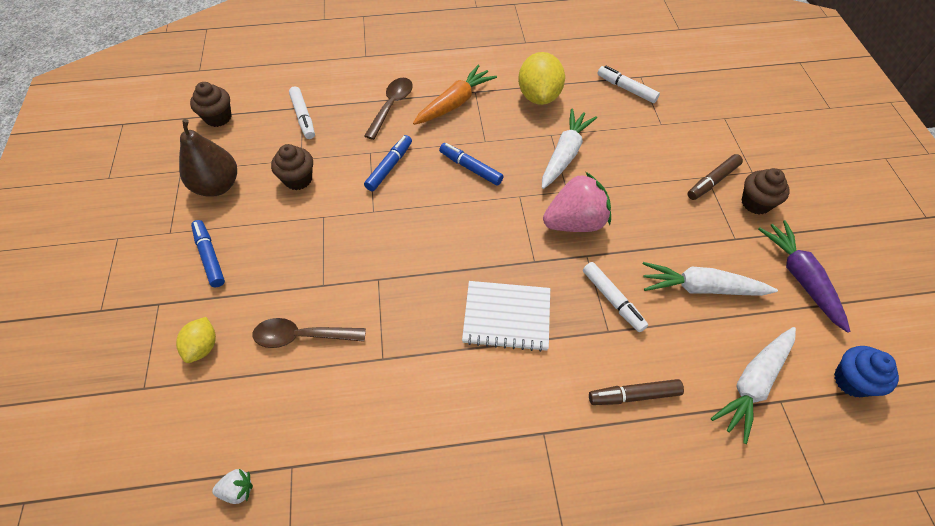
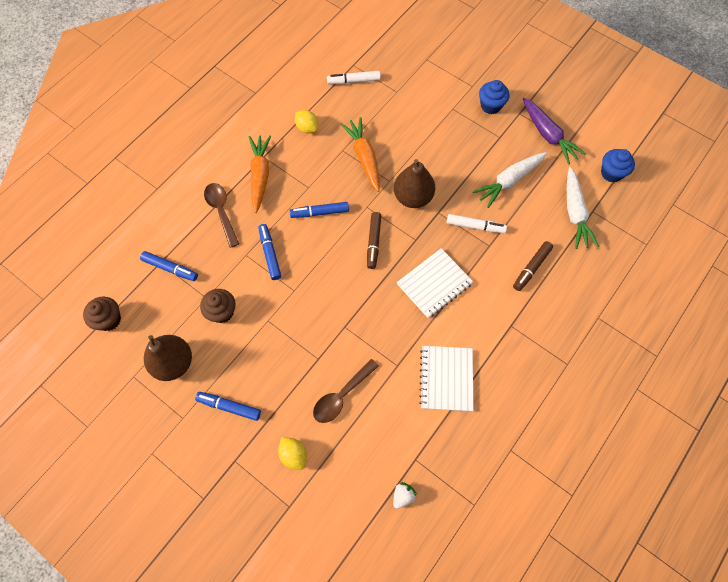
camera: 45 degrees left, 10 degrees up
(303, 117) = (170, 268): white marker -> blue marker
(413, 418) = (446, 379): none -> white notebook
(539, 96) = (307, 128): yellow lemon -> yellow lemon, size x0.57
(564, 155) = (364, 158): white carrot -> orange carrot
(575, 222) = (413, 197): pink strawberry -> brown pear
(712, 181) = (458, 109): brown marker -> brown marker (373, 242)
(755, 203) = (490, 106): brown cupcake -> blue cupcake
(800, 278) = (548, 135): purple carrot -> purple carrot turned 150 degrees counterclockwise

